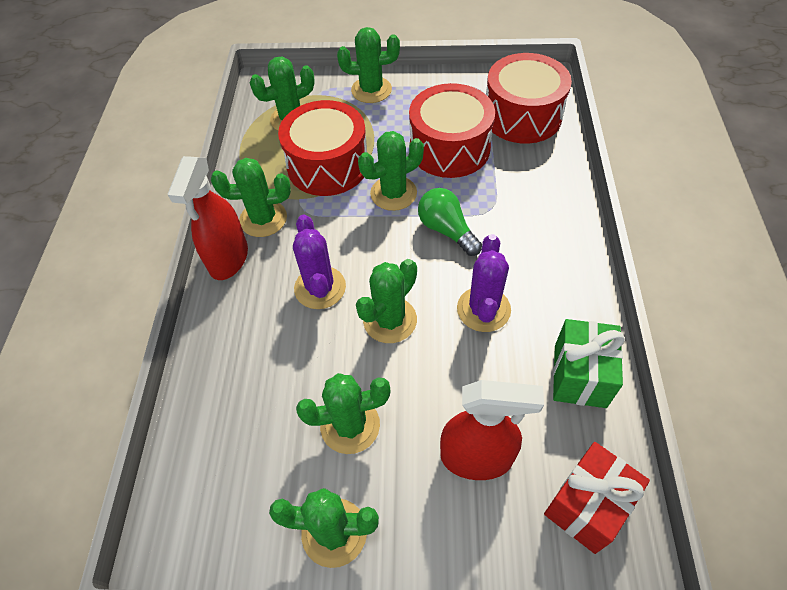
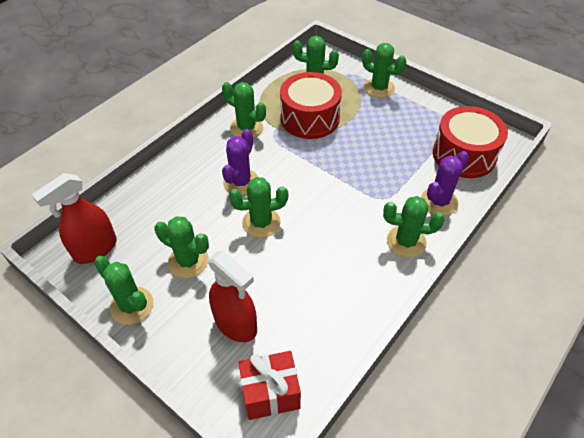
camera: 35 degrees right, 5 degrees down
(228, 259) = (209, 138): red spray bottle -> red spray bottle (95, 249)
(393, 193) = (332, 155): green cactus -> green cactus (406, 241)
(447, 230) = (343, 194): green light bulb -> none
(449, 148) = (394, 148): red drum -> none
(483, 309) = (320, 251): purple cactus -> purple cactus (439, 201)
(579, 376) = (339, 325): green gift -> none

